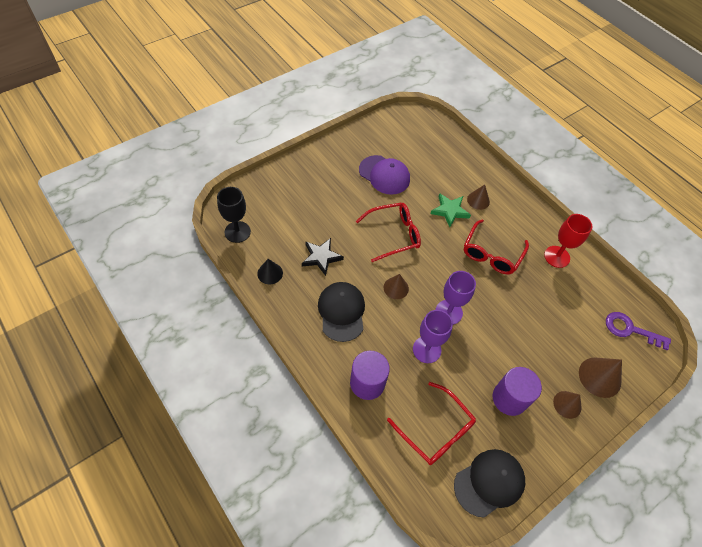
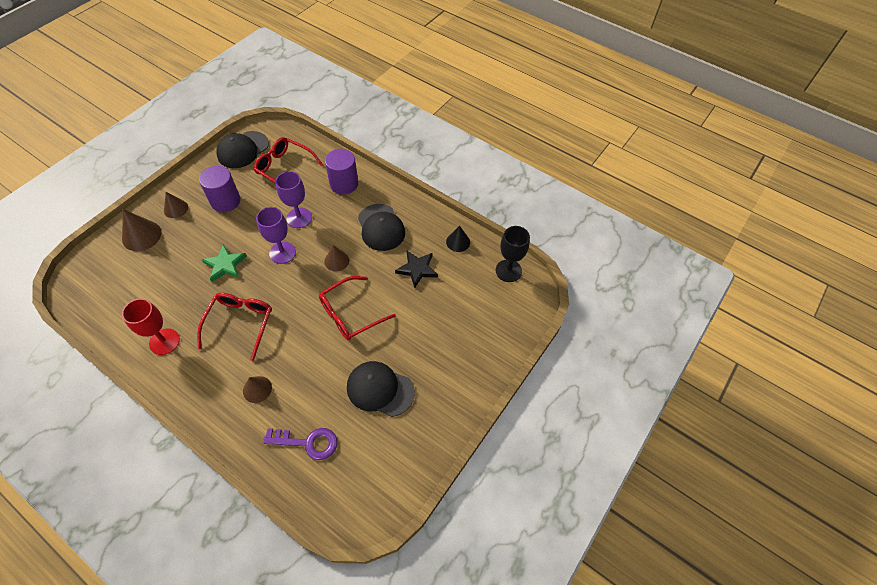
camera: 165 degrees right, 0 degrees up
(384, 175) = (380, 389): purple cap -> black cap
(450, 211) = (291, 363): green star -> green star (225, 265)
(630, 330) = (99, 284): purple key -> purple key (308, 442)

